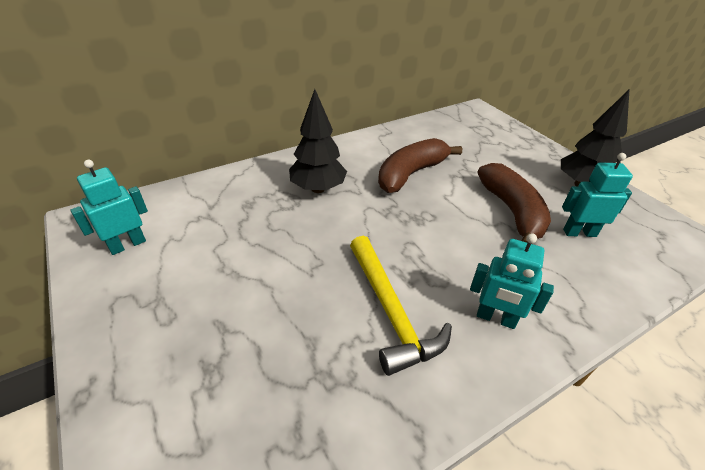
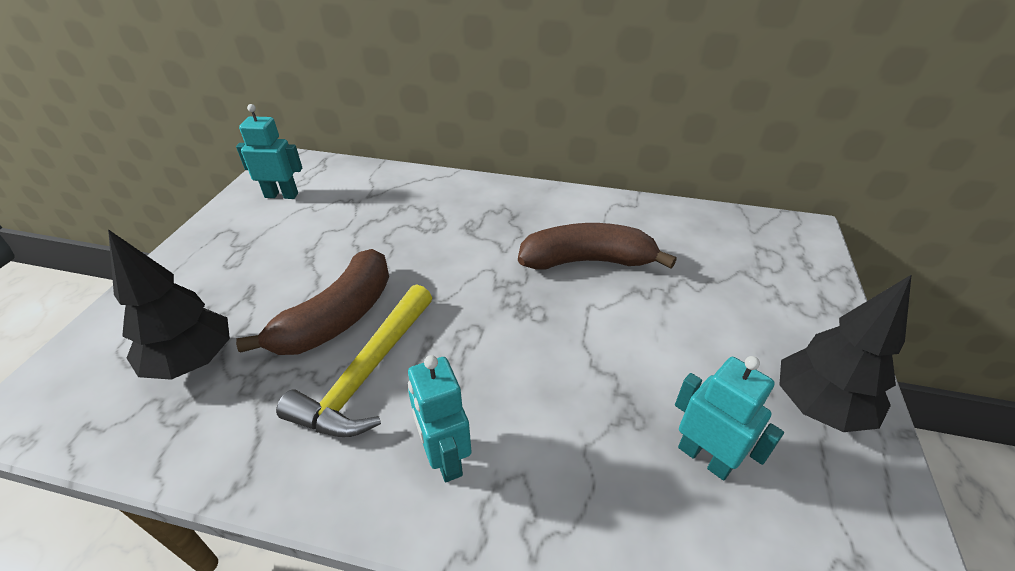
camera: 45 degrees right, 0 degrees up
(318, 188) = (472, 226): black tree -> black tree (193, 361)
(512, 211) = (648, 371): brown banana -> brown banana (338, 317)

